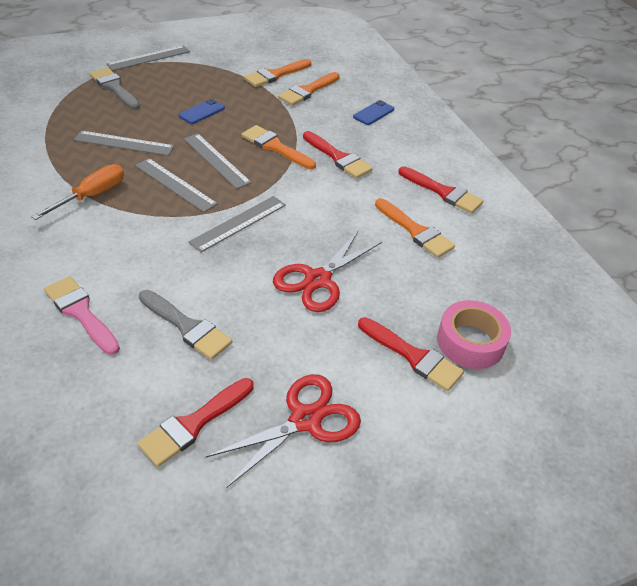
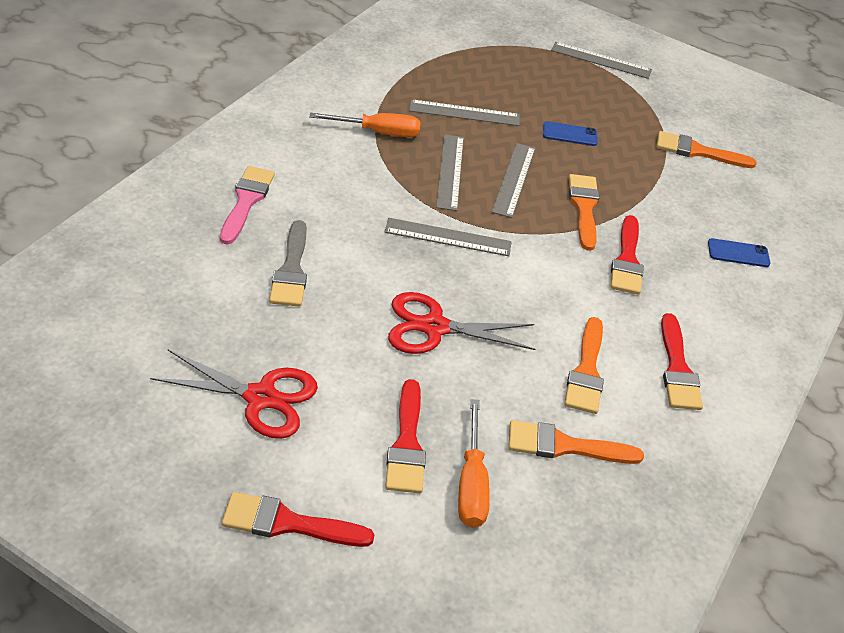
camera: 50 degrees right, 0 degrees up
(114, 88) = (529, 65): grey brush -> none
(124, 143) = (464, 113): grey ruler -> grey ruler turned 60 degrees counterclockwise
(193, 424) = (196, 327): red brush -> red brush (288, 523)
(307, 91) = (704, 187): orange brush -> orange brush (564, 446)
(470, 342) = (471, 483): pink tape -> orange screwdriver

